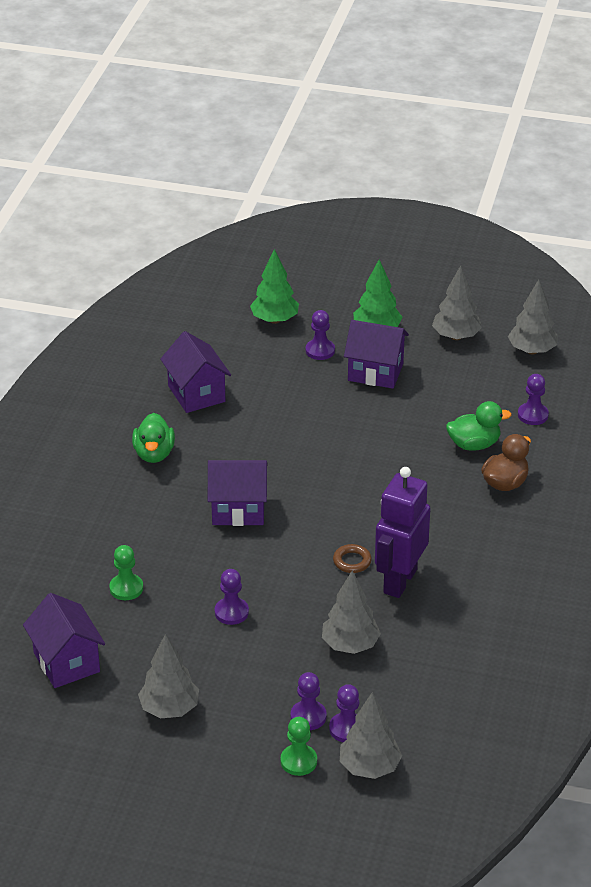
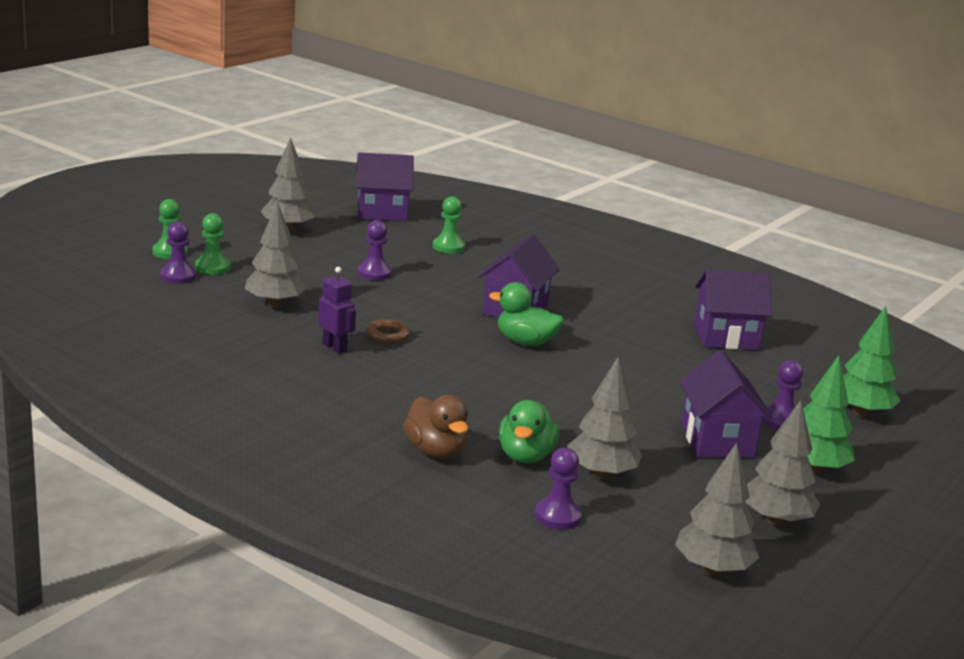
camera: 110 degrees right, 15 degrees down
(154, 454) = (633, 297): green duck -> green duck (525, 342)
(308, 716) = (212, 267): purple pawn -> green pawn
(369, 767) = (124, 272): grey tree -> grey tree (601, 474)
(375, 372) = (716, 440): purple house -> purple house turned 45 degrees counterclockwise
(399, 581) = (335, 347): purple robot -> purple robot, size x0.51

